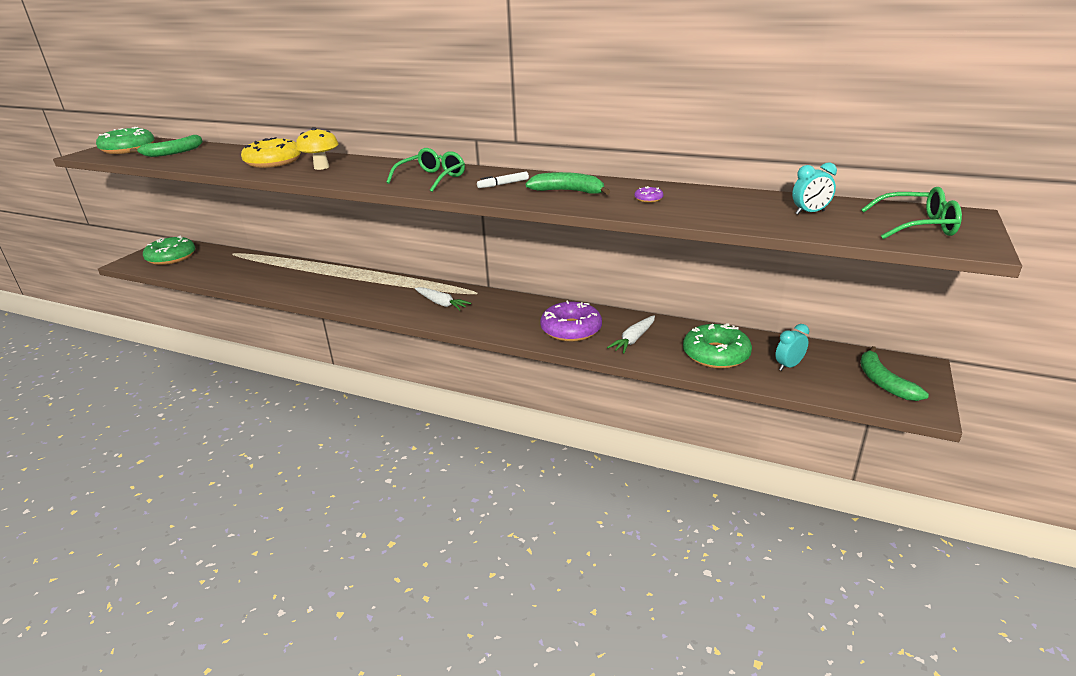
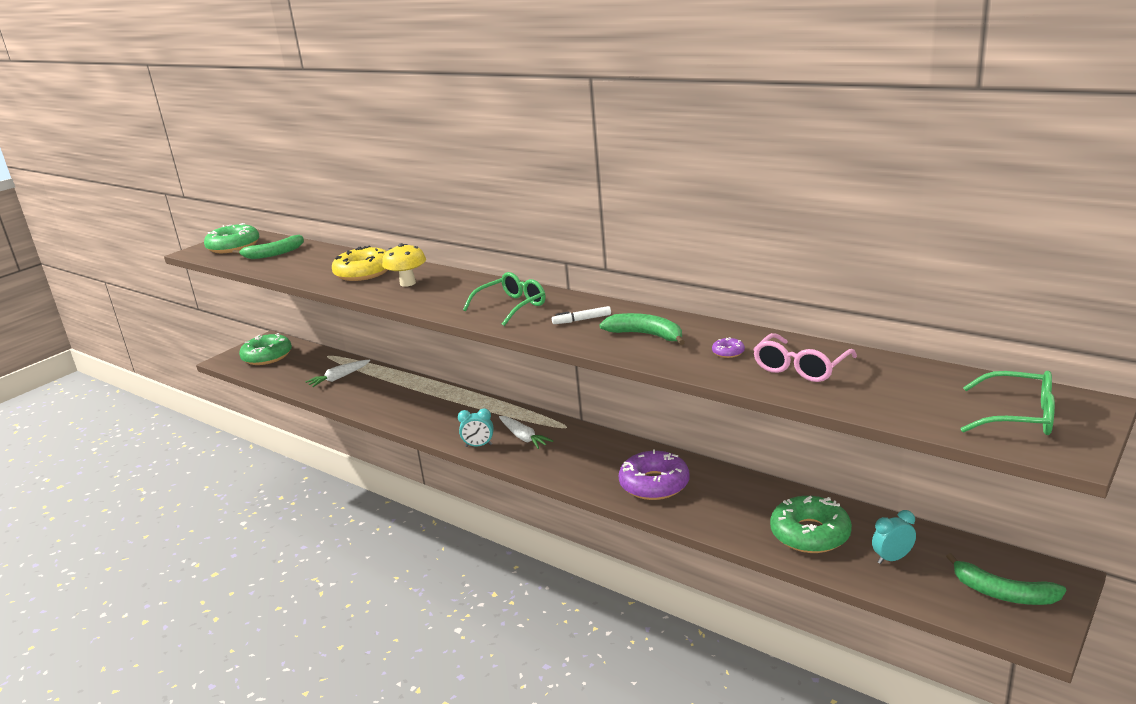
camera: 15 degrees right, 5 degrees down
(633, 339) = (721, 504): white carrot -> white carrot (339, 378)
(717, 206) = (800, 368): none -> pink glasses
(810, 212) = (901, 386): turquoise clock -> turquoise clock (478, 445)
(883, 382) = (1003, 593): green banana -> green banana turned 60 degrees counterclockwise

